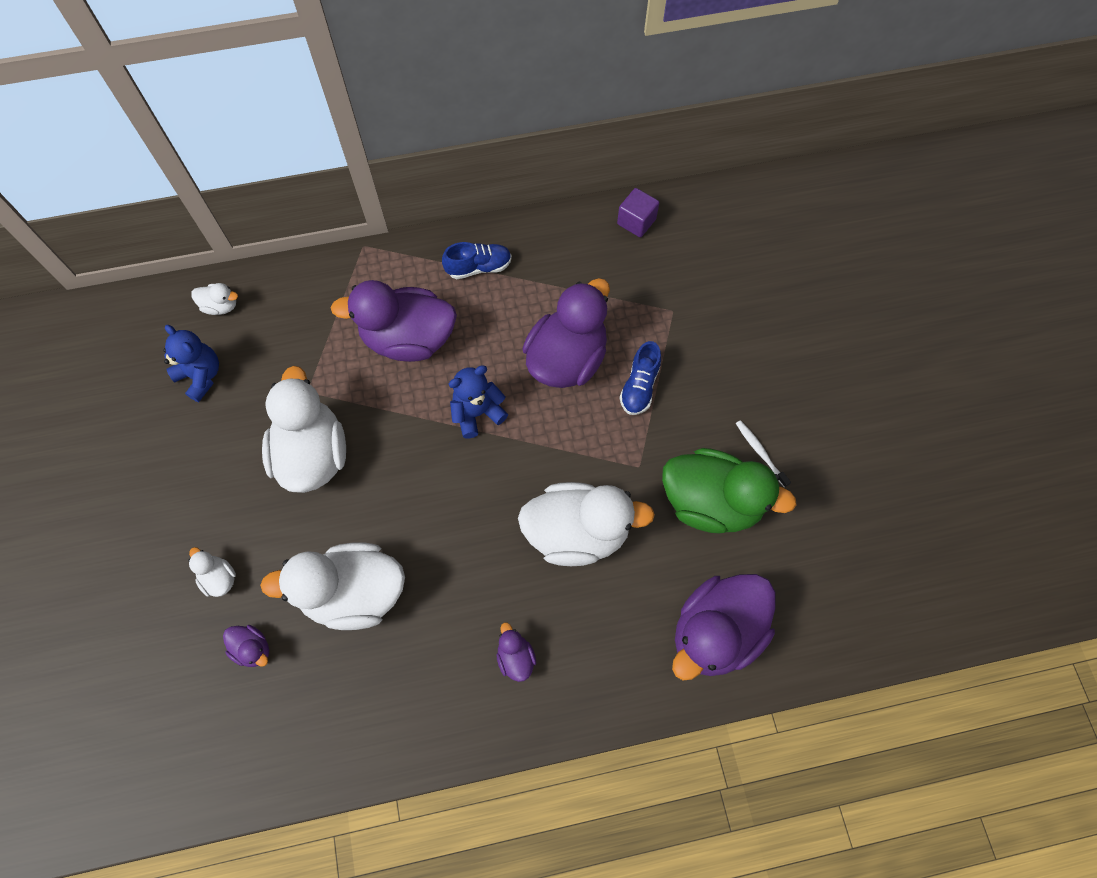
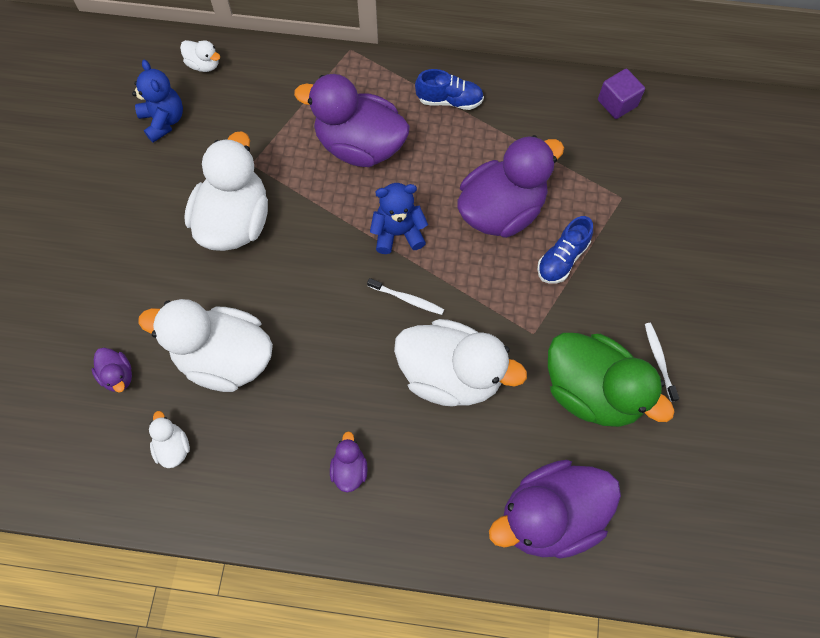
camera: 20 degrees right, 0 degrees up
(219, 578) = (112, 303): white duck -> white duck (173, 447)
(509, 474) = (407, 299): none -> white toothbrush

